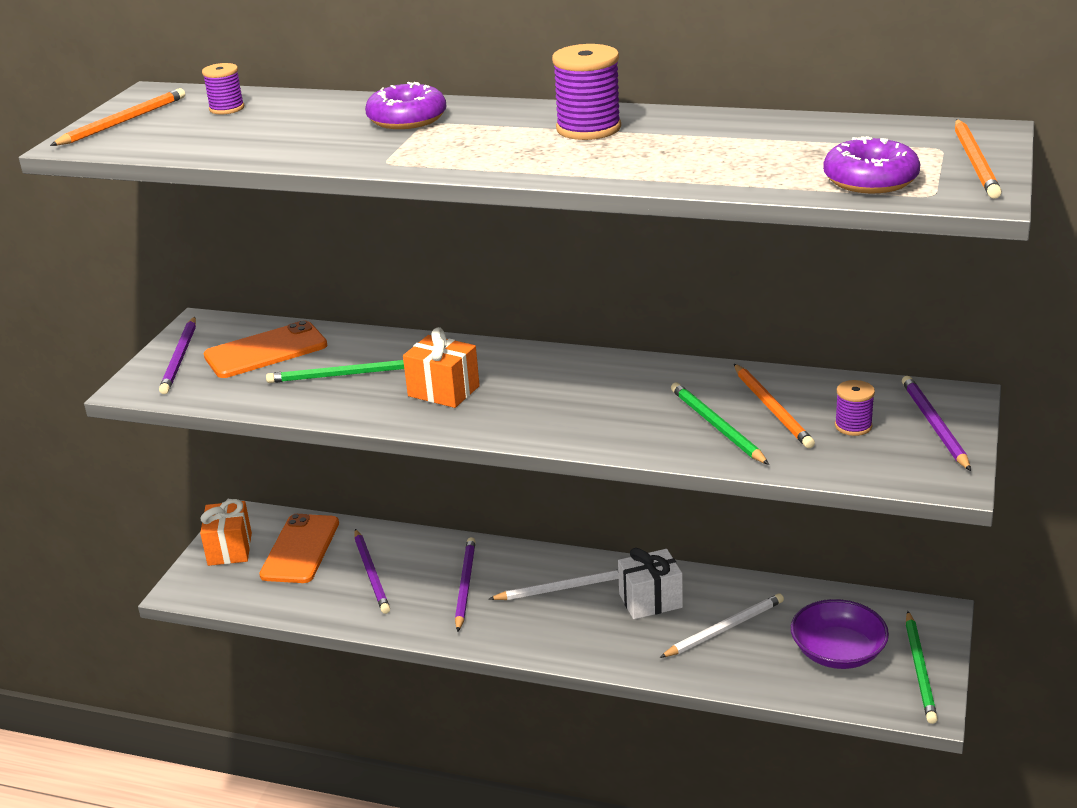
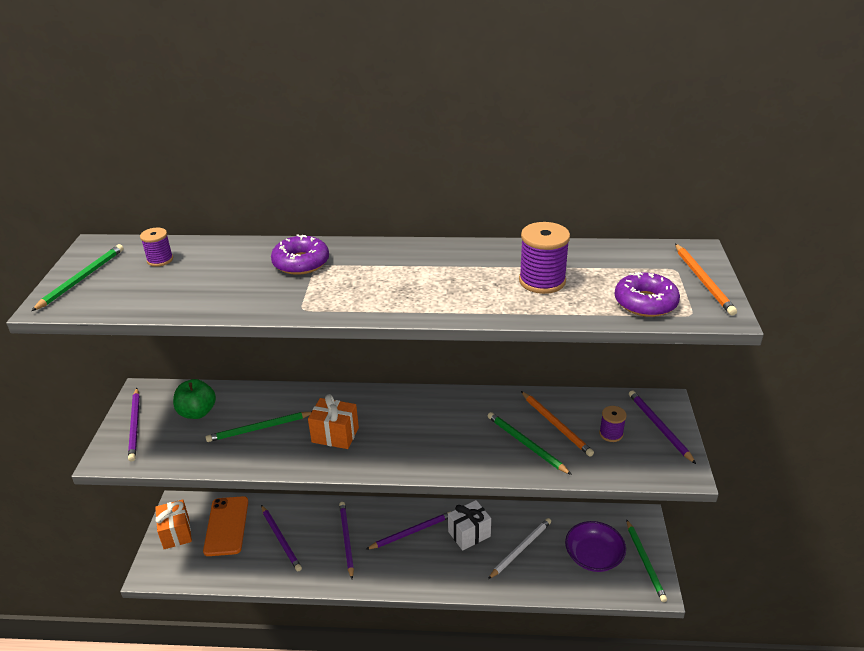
camera: 15 degrees left, 5 degrees up
(123, 121) = (82, 278): orange pencil -> green pencil
(266, 351) = (197, 412): orange phone -> green apple
(564, 588) = (411, 532): white pencil -> purple pencil
(588, 129) = (435, 265): purple spool -> purple spool (542, 281)

